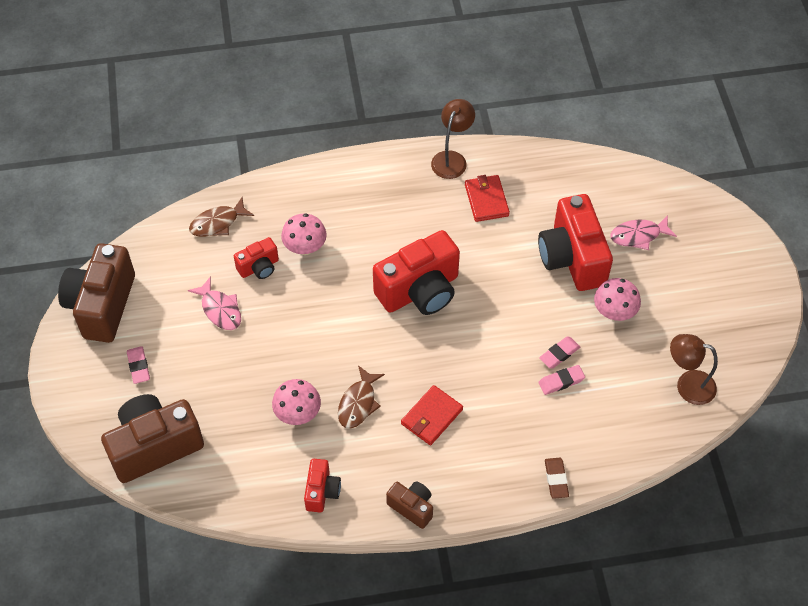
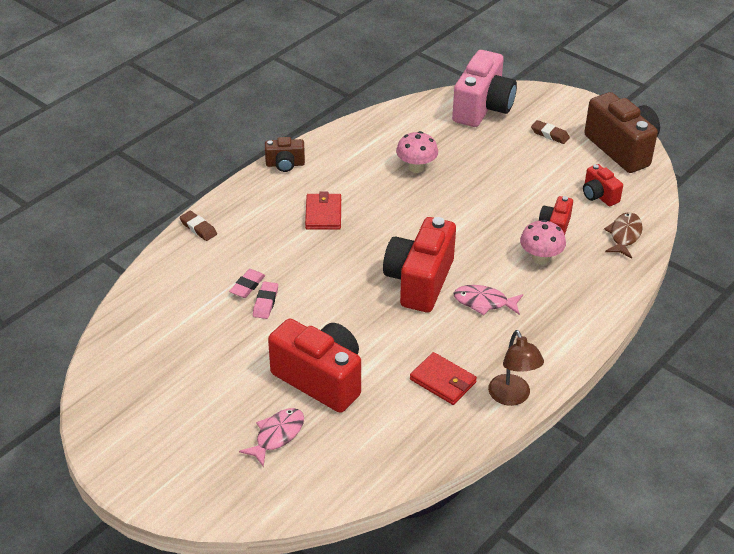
camera: 140 degrees right, 15 degrees down
(138, 366) = (550, 134): pink eraser -> brown eraser
(154, 446) = (482, 108): brown camera -> pink camera
(220, 309) = (544, 189): pink fish -> pink fish (484, 302)
(322, 491) = (352, 142): red camera -> red camera (599, 195)
(358, 403) = (383, 194): brown fish -> none
(614, 312) = (246, 358): pink mushroom -> none
(687, 385) = (140, 340): brown lamp -> none

